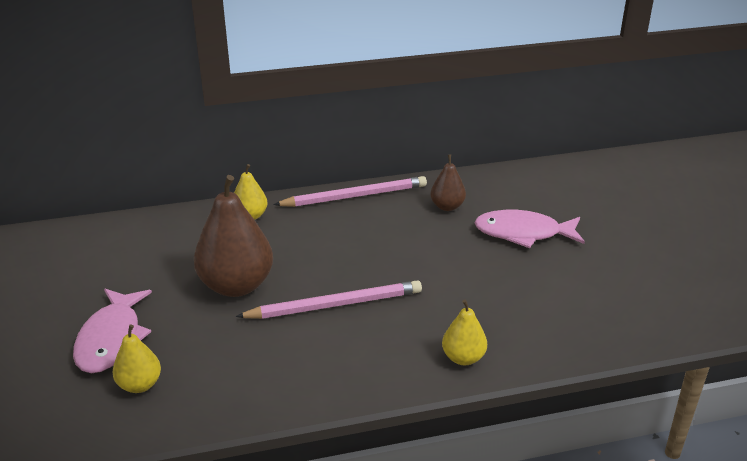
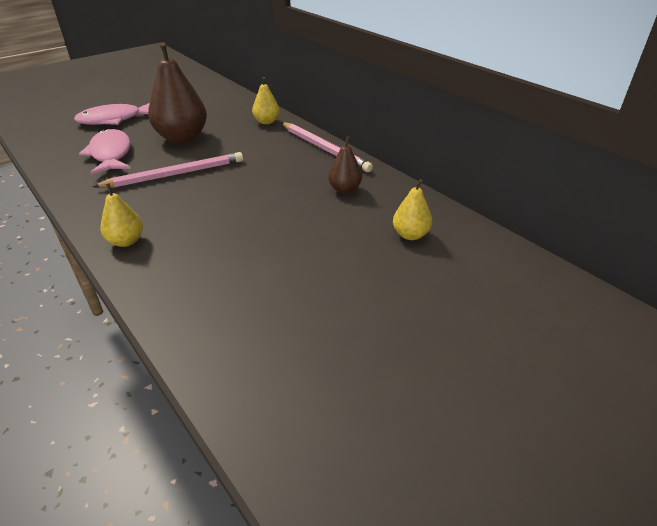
camera: 65 degrees right, 5 degrees up
(140, 385) = (74, 137): yellow pear -> yellow pear (410, 235)
(335, 305) = (175, 174): pink pencil -> pink pencil turned 75 degrees counterclockwise
(523, 233) = (332, 236): pink fish -> pink fish (111, 154)

